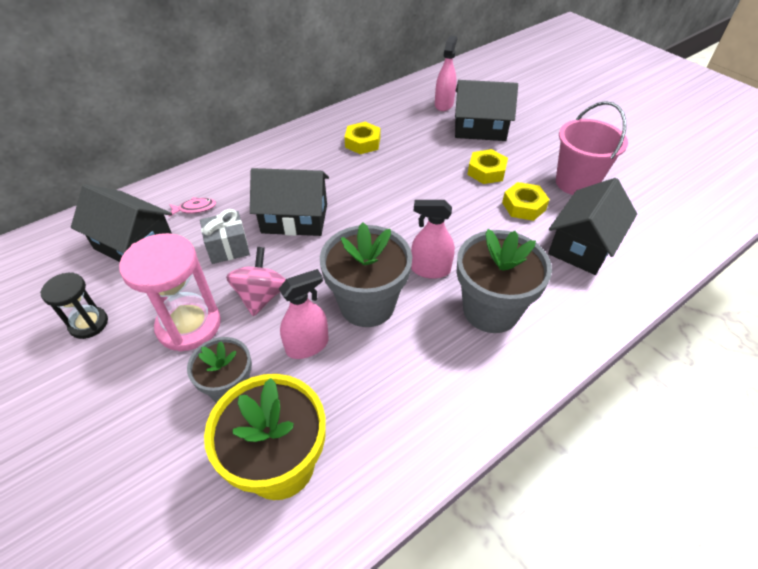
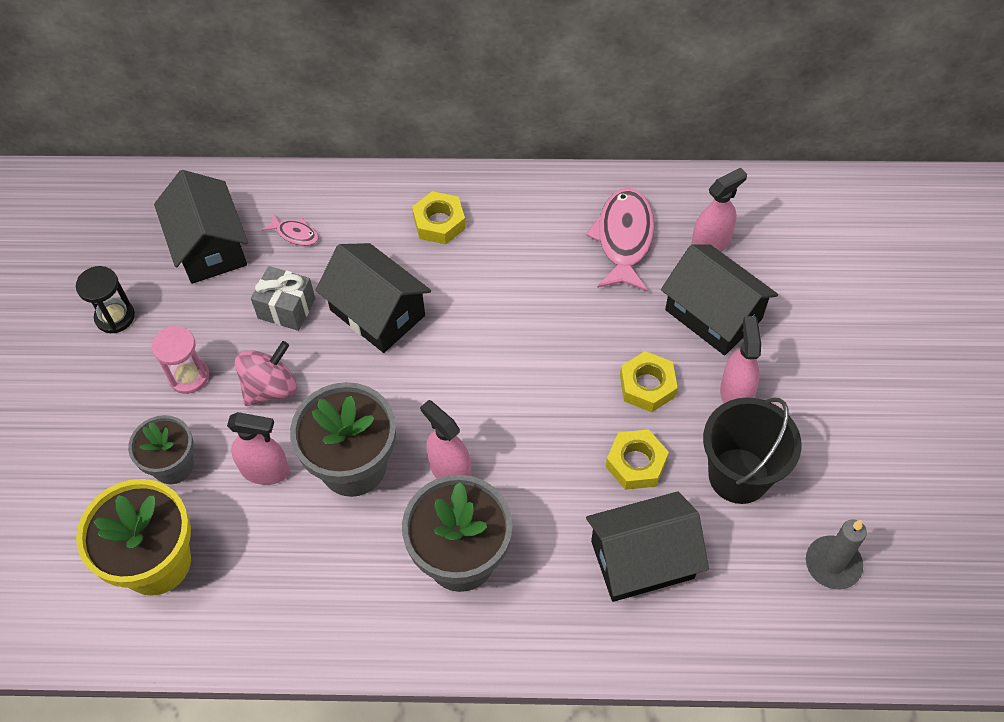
camera: 40 degrees right, 10 degrees up
(189, 325) = (189, 376): pink hourglass -> pink hourglass, size x0.59
(362, 143) = (546, 247): yellow nut -> yellow nut (439, 223)
(399, 121) = (624, 238): none -> pink fish
(530, 152) = (735, 394): none -> pink spray bottle
(576, 183) = (738, 475): pink bucket -> black bucket
(662, 192) = (833, 564): none -> grey candle

